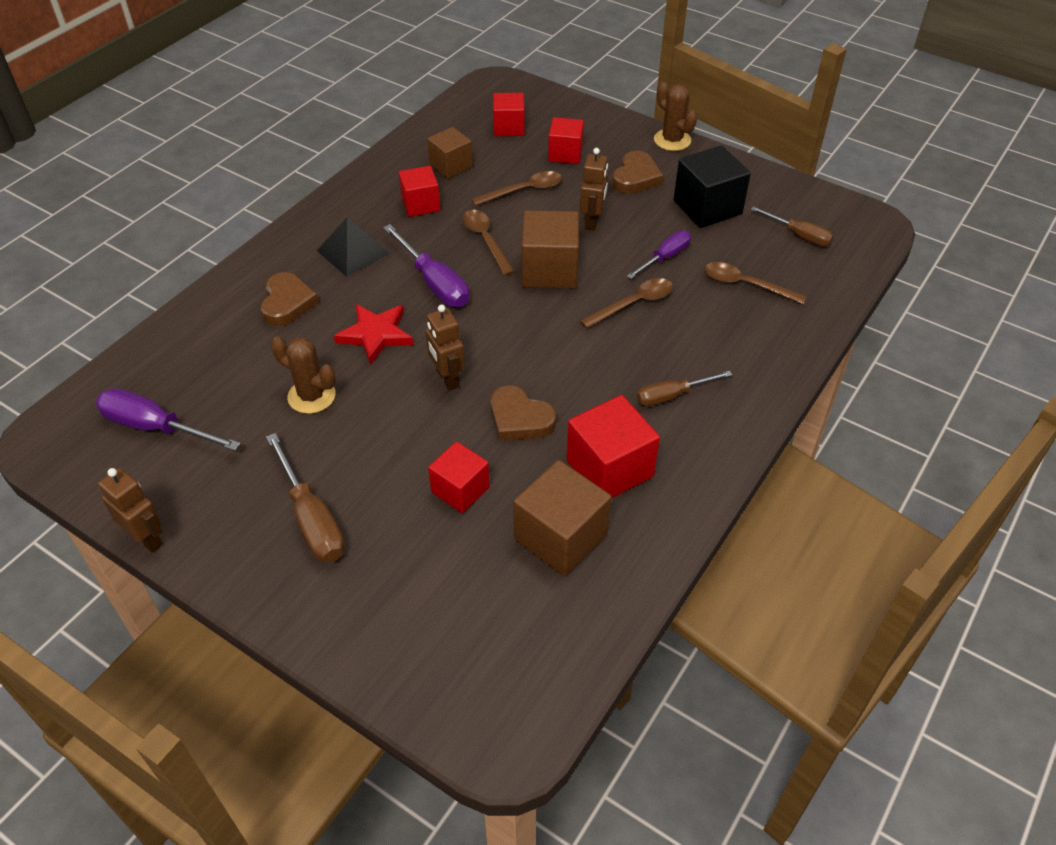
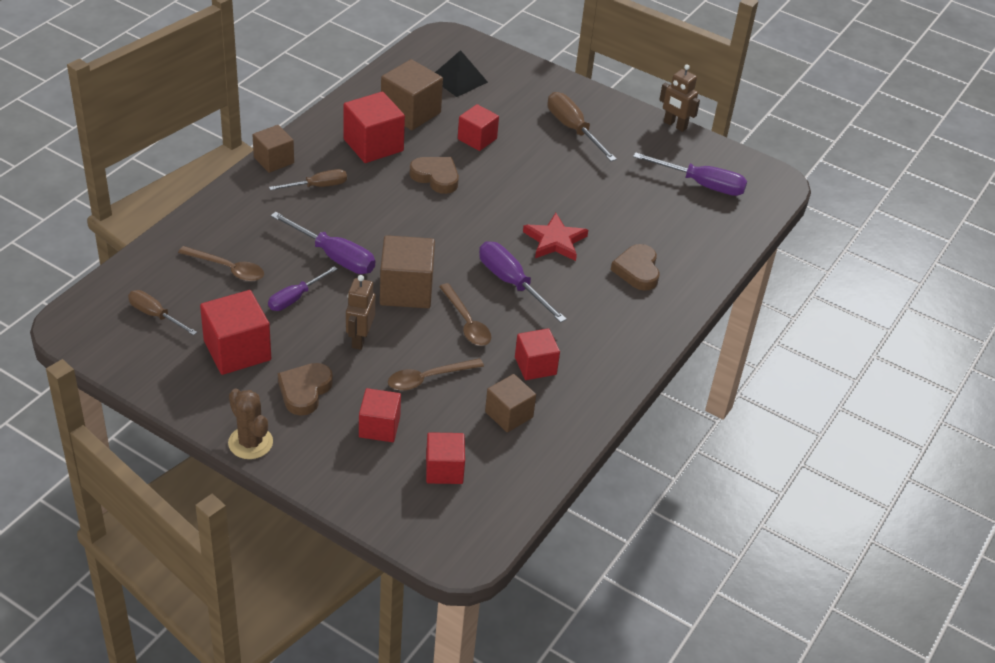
camera: 175 degrees right, 5 degrees down
(311, 396) = (594, 199): brown cactus -> none
(353, 252) = (592, 316): black pyramid -> black pyramid (458, 79)
(447, 378) = (492, 206): brown robot -> none
(633, 304) = (334, 256): brown spoon -> purple screwdriver
(707, 207) = (237, 350): black cube -> red cube
(740, 434) = (274, 160): none -> brown cube

